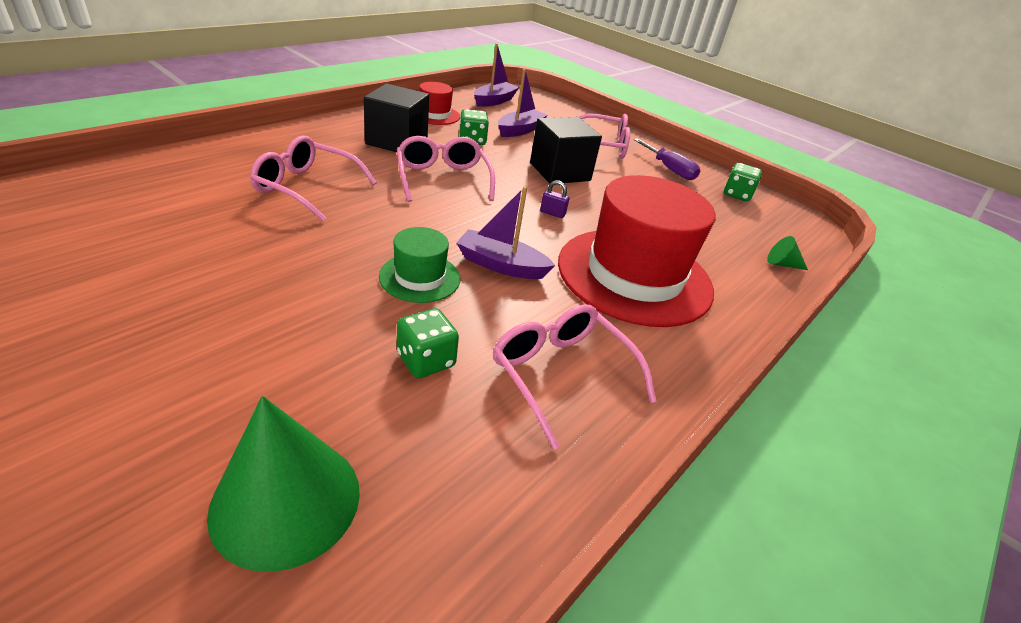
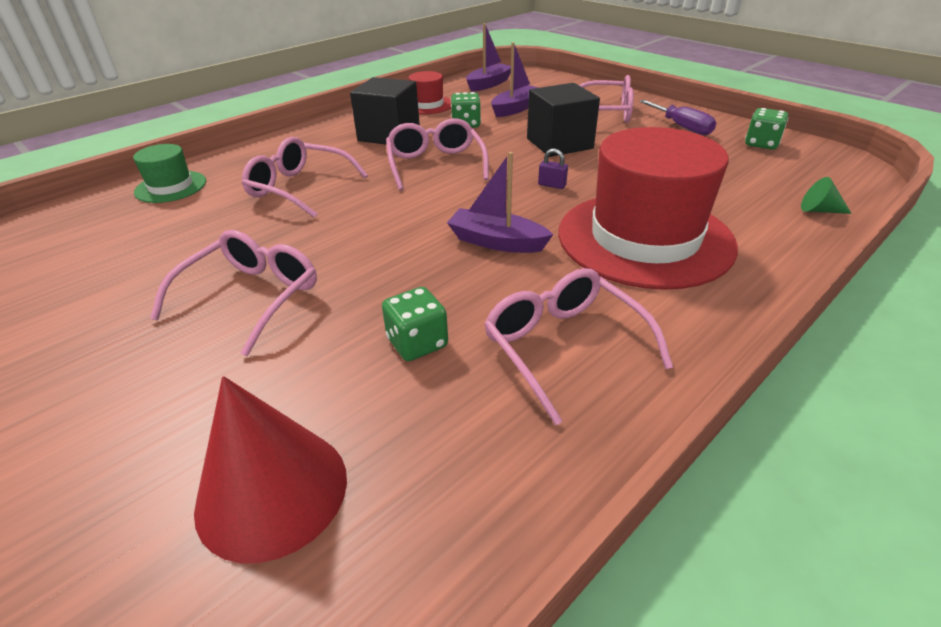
camera: 10 degrees right, 0 degrees up
(259, 300) = (250, 298): none -> pink glasses
(286, 500) = (272, 491): green cone -> red cone
(420, 277) = (411, 262): green hat -> green hat (171, 187)

